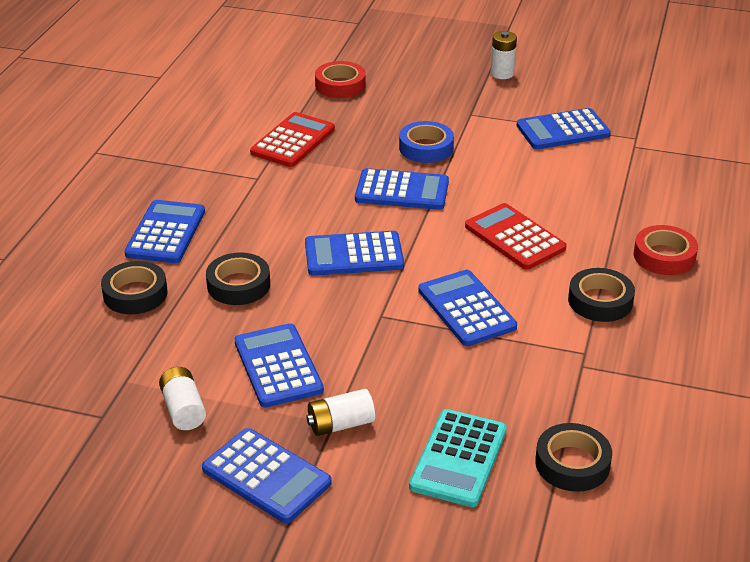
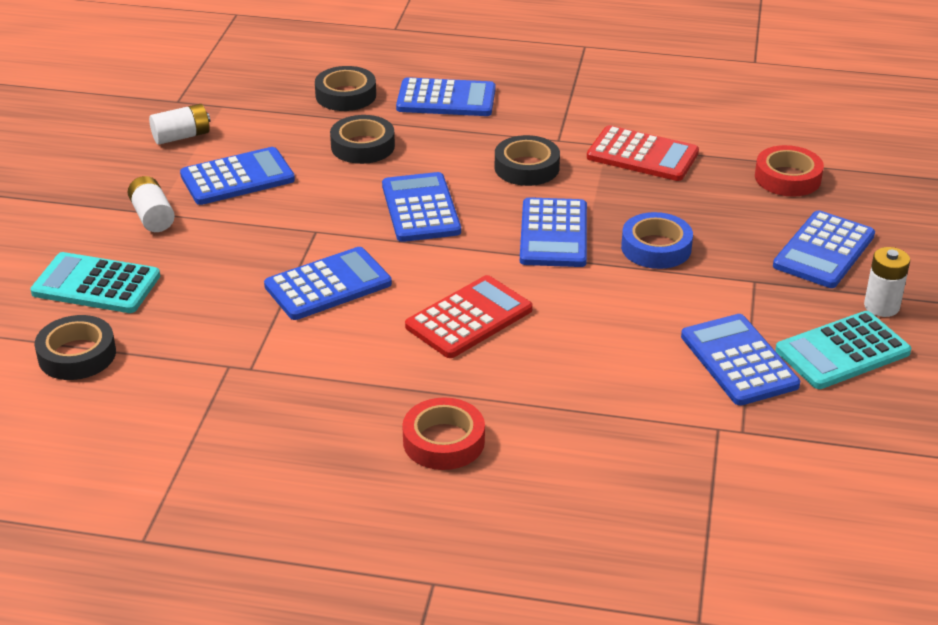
camera: 85 degrees right, 0 degrees up
(266, 476) = (91, 184): blue calculator -> blue calculator (823, 251)
(551, 93) = (842, 351): none -> turquoise calculator
(600, 301) = (346, 382): black tape -> black tape (526, 167)

